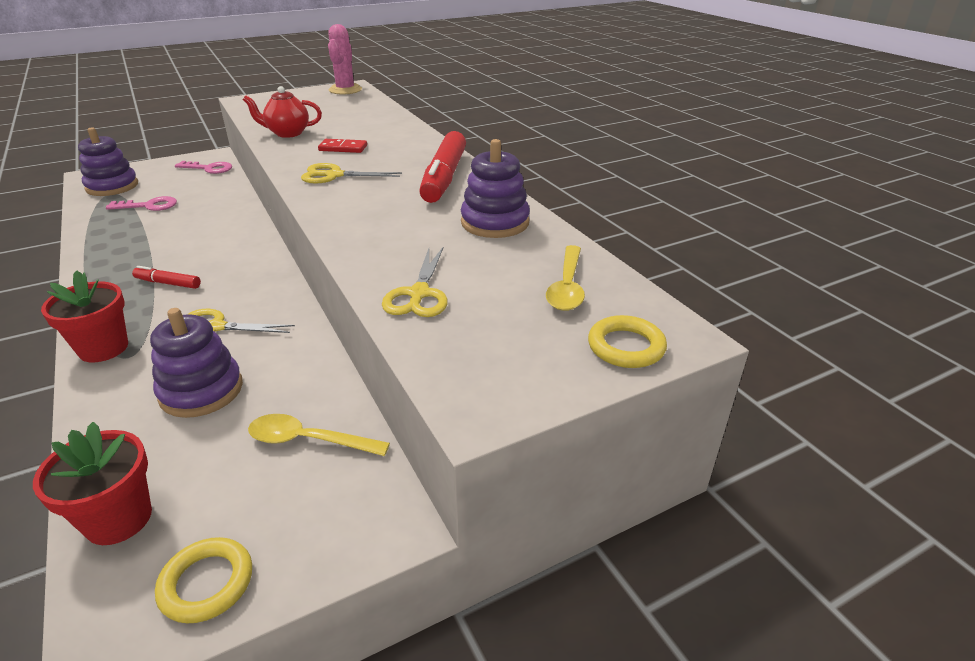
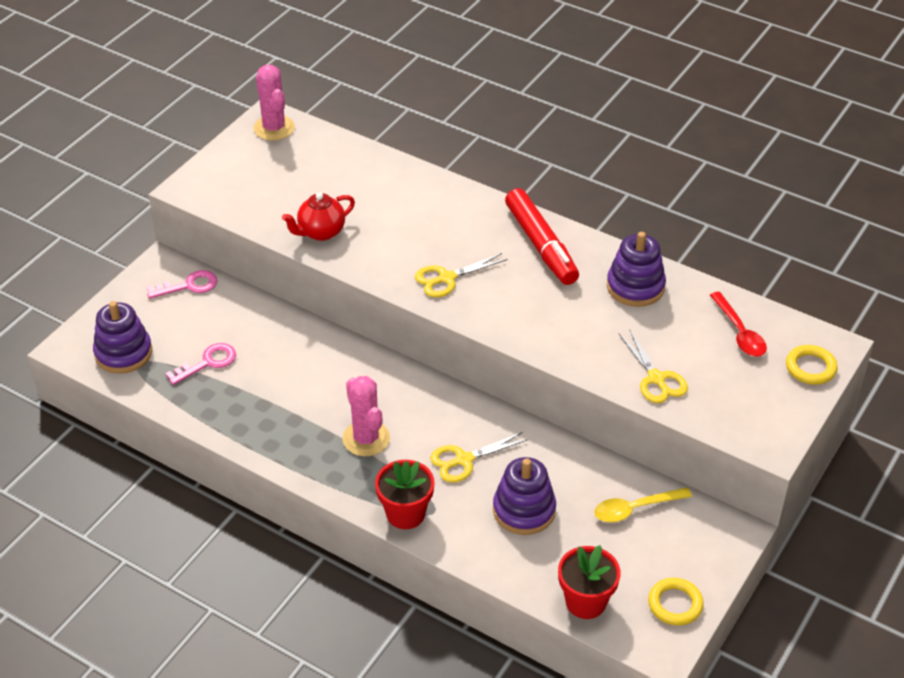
camera: 30 degrees left, 10 degrees up
(168, 283) = (366, 438): red marker -> pink cactus
(343, 148) = (405, 236): red domino -> none
(567, 287) = (739, 332): yellow spoon -> red spoon

